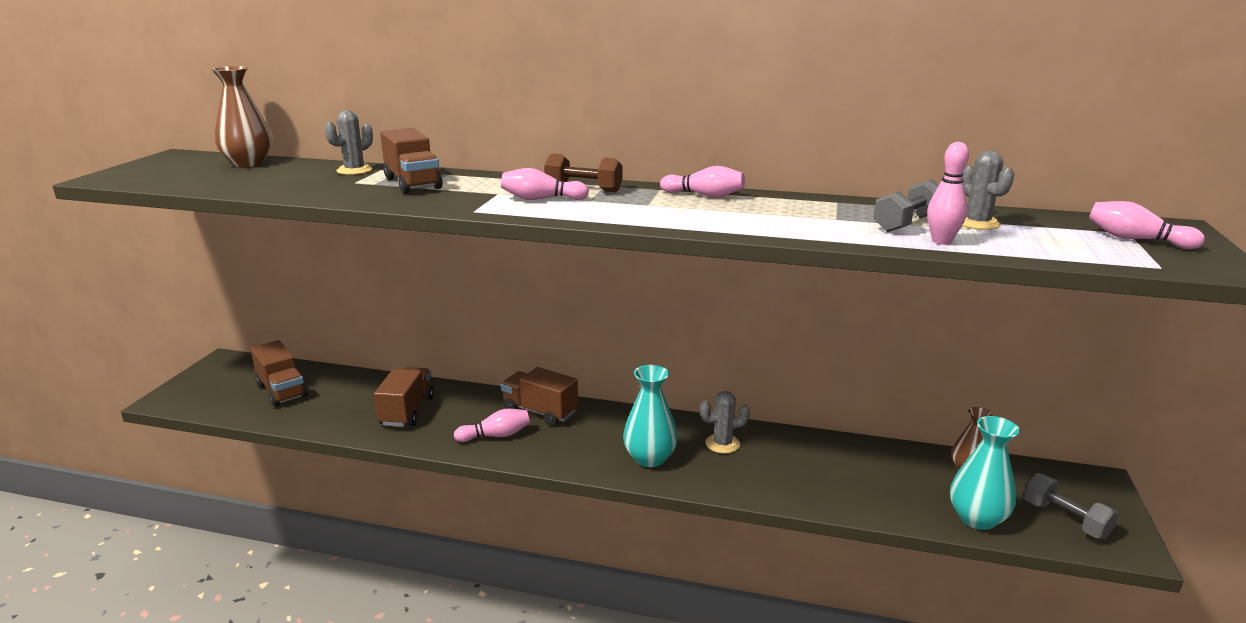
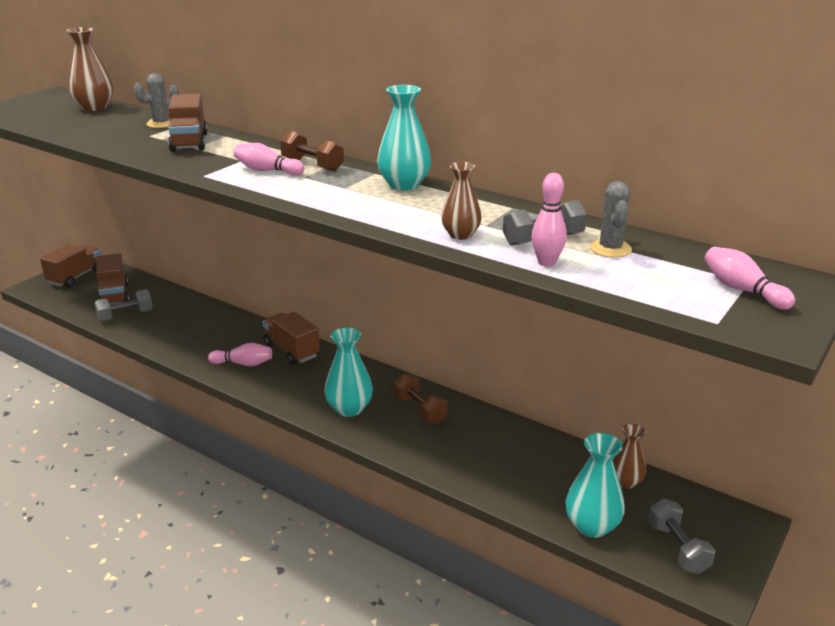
camera: 20 degrees right, 5 degrees up
(313, 410) = (125, 315): none -> grey dumbbell
(407, 411) = (192, 330): brown truck -> brown truck (76, 277)
(704, 195) = (404, 185): pink bowling pin -> turquoise vase
(722, 444) = (420, 410): grey cactus -> brown dumbbell
(826, 229) = (460, 235): none -> brown vase

